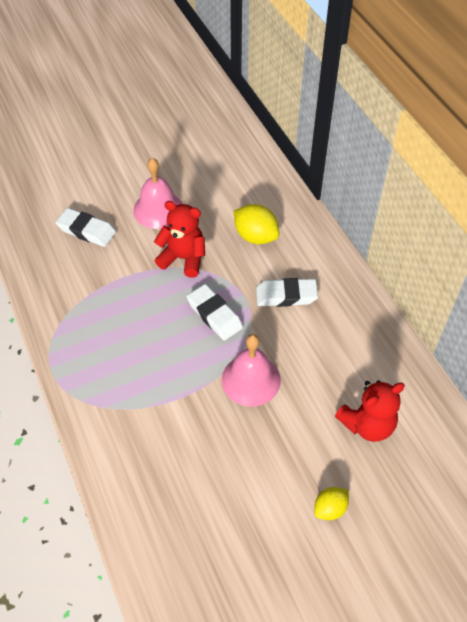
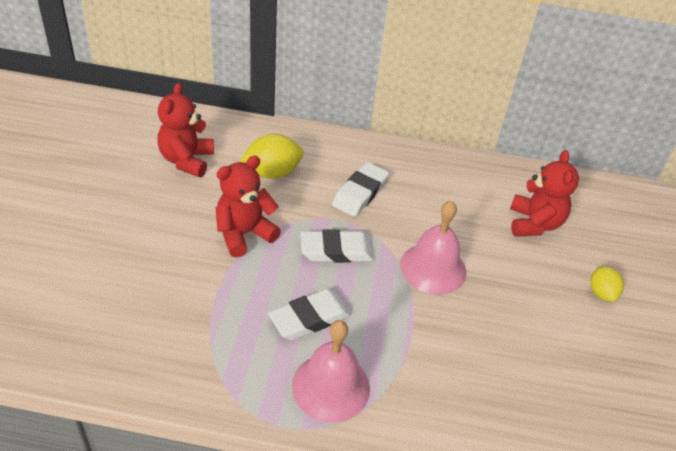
camera: 60 degrees left, 10 degrees down
(86, 230) = (116, 288): white eraser -> white eraser (309, 318)
(158, 209) = (158, 217): pink bell -> pink bell (331, 386)
(221, 188) = (187, 160): none -> red teddy bear

